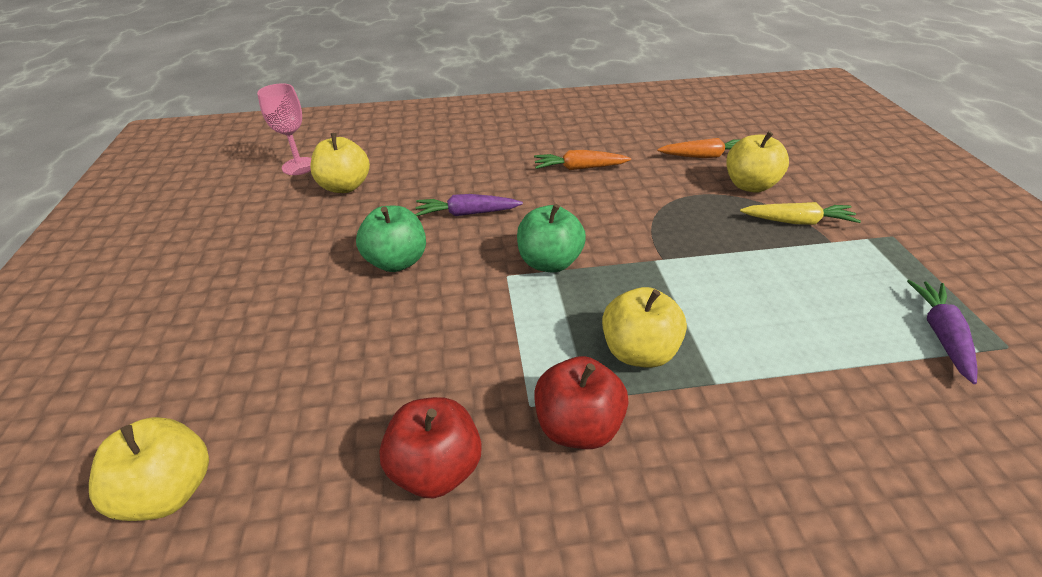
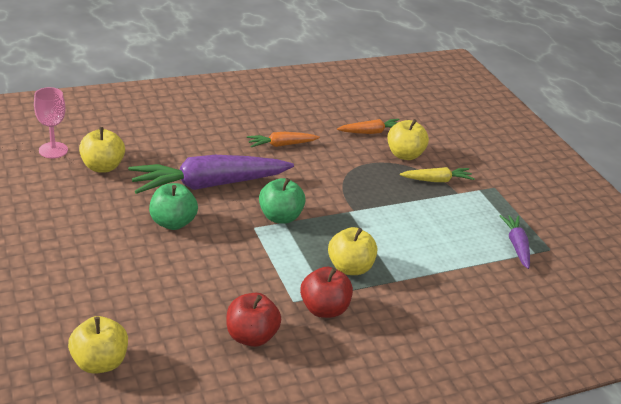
camera: 20 degrees left, 5 degrees down
(467, 213) = (209, 184): purple carrot -> purple carrot, size x2.07

